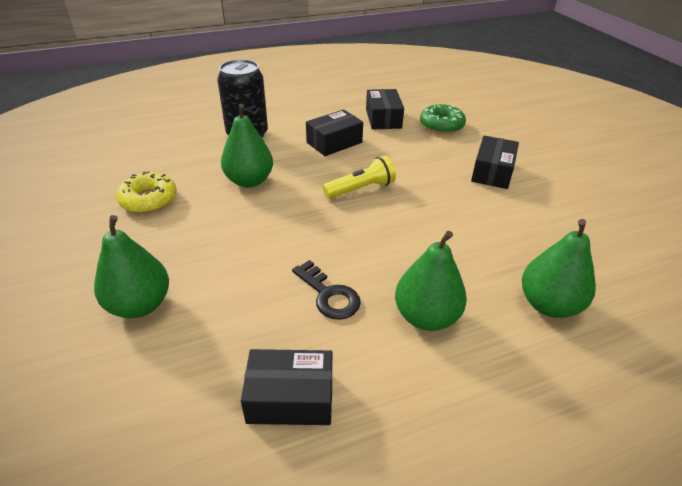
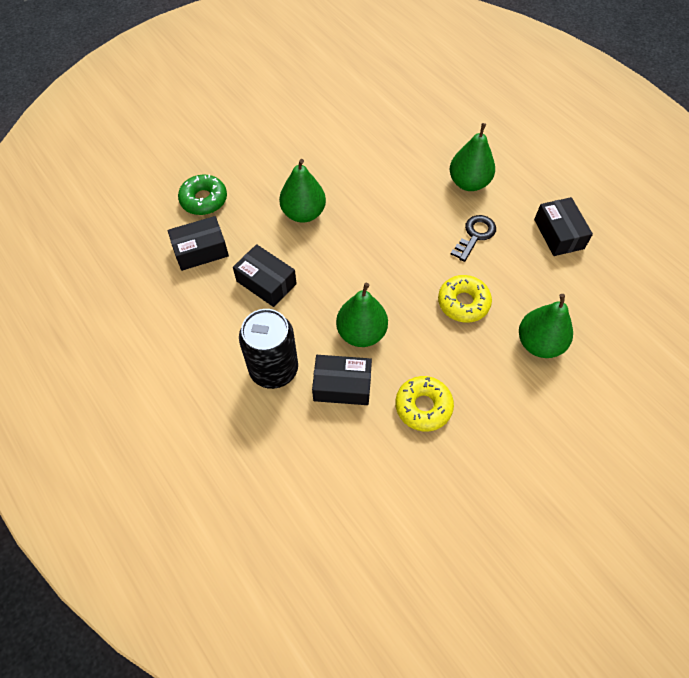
camera: 105 degrees left, 20 degrees up
(237, 256) = (463, 303): none -> yellow donut
(361, 189) = (342, 243): yellow flashlight -> none
(492, 172) = (283, 158): black box -> black box (342, 385)
(548, 304) = (430, 127): green pear -> green pear (303, 213)

